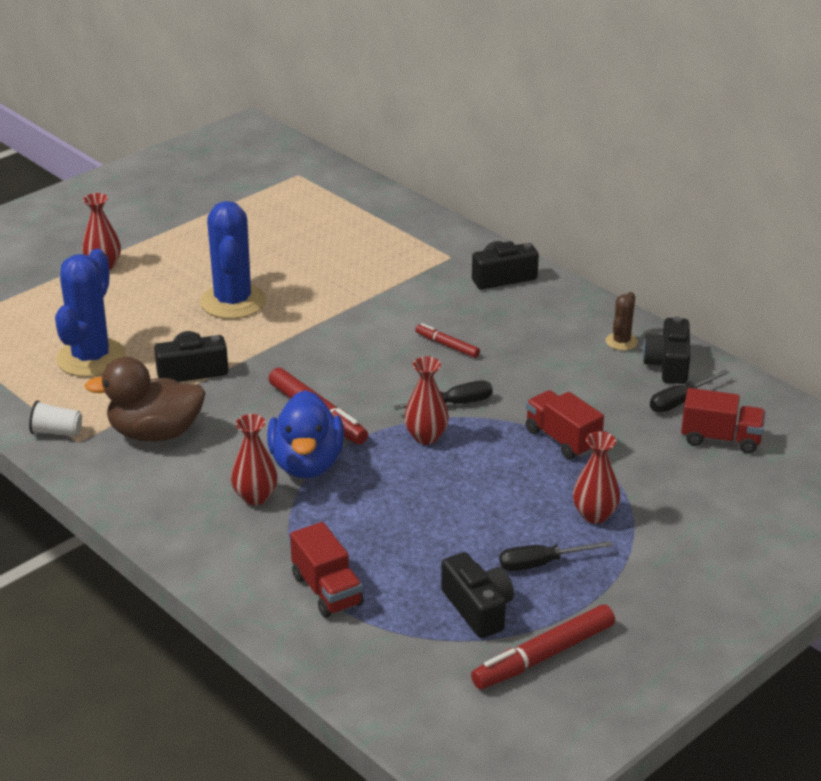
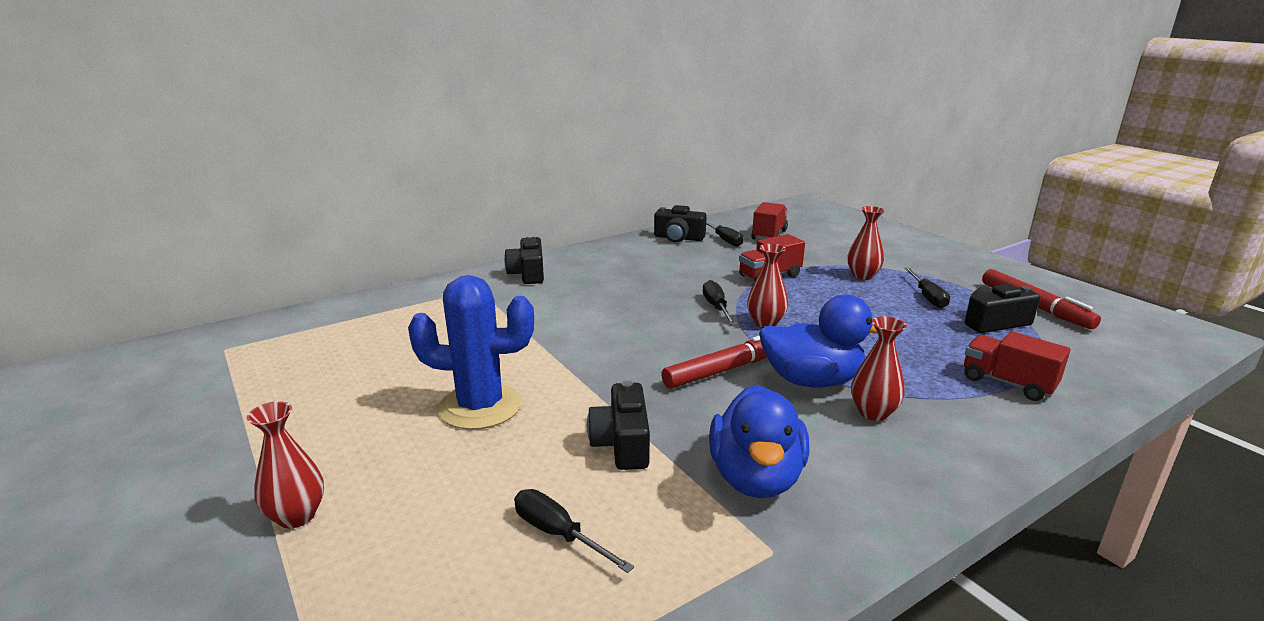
camera: 80 degrees left, 10 degrees down
(57, 432) = (750, 575): white cup -> none
(91, 358) = (558, 534): blue cactus -> black screwdriver
(155, 433) = (756, 478): brown duck -> blue duck
(327, 590) = (1007, 383): red truck -> red truck turned 120 degrees counterclockwise
(447, 345) = (625, 303): red marker -> none
(621, 341) = (644, 247): brown cactus -> none

